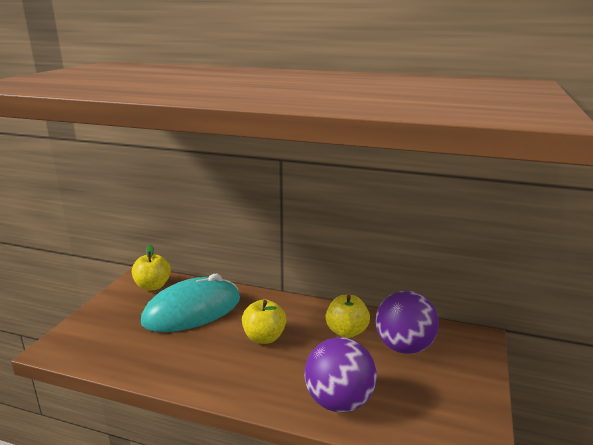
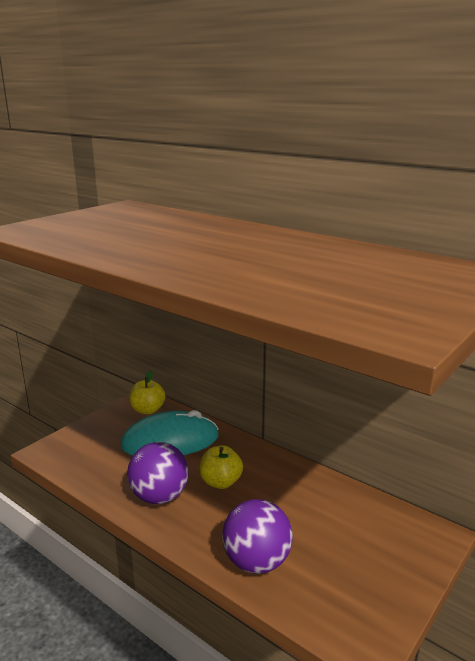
camera: 20 degrees right, 0 degrees up
(346, 331) = (302, 494): yellow apple -> none
(404, 347) = (352, 524): purple ball -> purple ball (159, 497)

